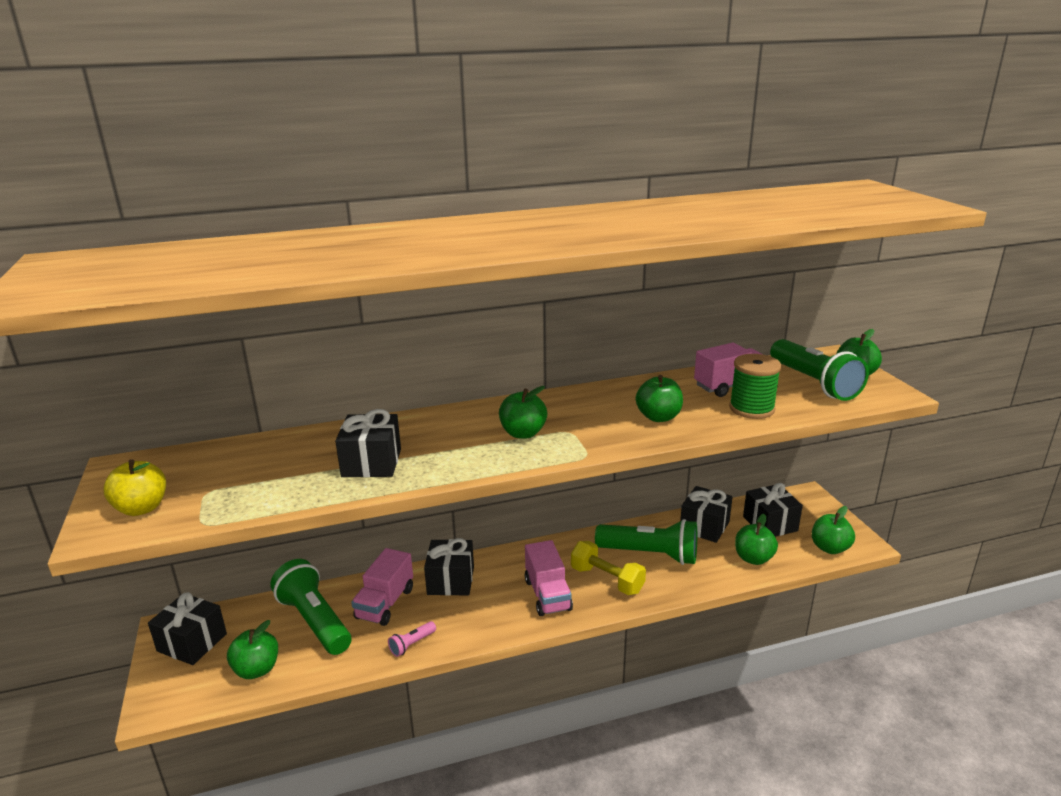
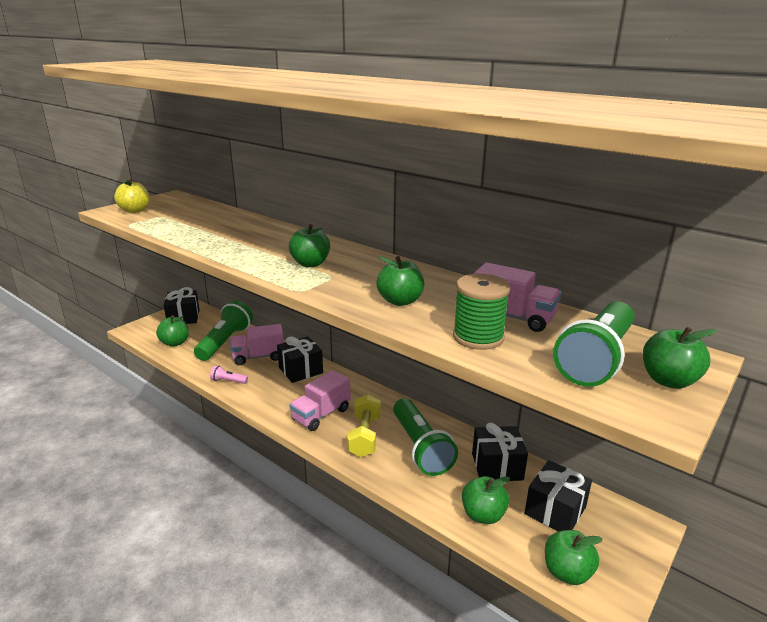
camera: 55 degrees right, 0 degrees up
(371, 463) = (224, 237): black gift -> none

